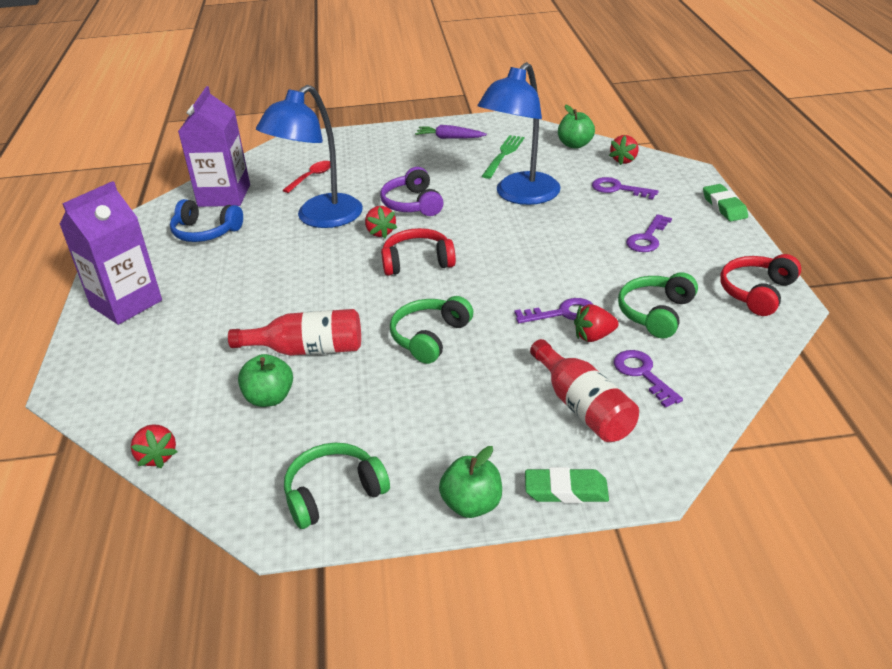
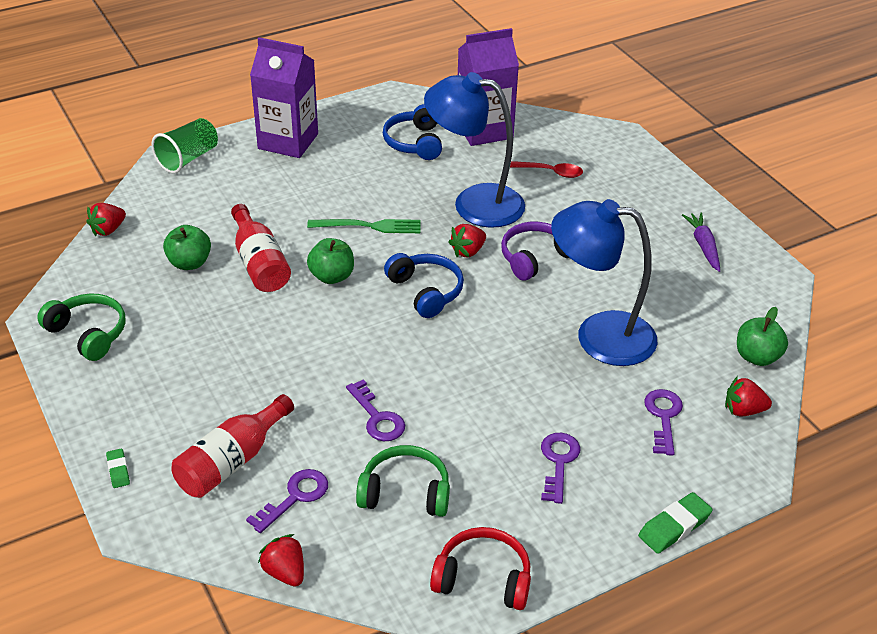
camera: 65 degrees right, 5 degrees up
(84, 376) = (188, 159): none -> green cup
(417, 262) = (426, 291): red headphones -> blue headphones
(429, 337) = (303, 333): green headphones -> none
(472, 505) = (90, 415): green apple -> green apple (332, 276)
(503, 154) = (690, 300): green fork -> green fork (370, 226)
(566, 490) = (118, 470): green eraser -> green eraser, size x0.59
(594, 336) = (345, 449): red strawberry -> red strawberry (285, 572)
(647, 238) = (558, 462): purple key -> purple key turned 90 degrees clockwise

